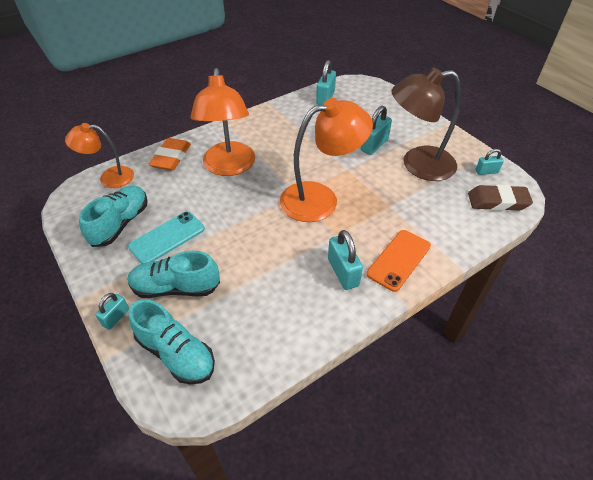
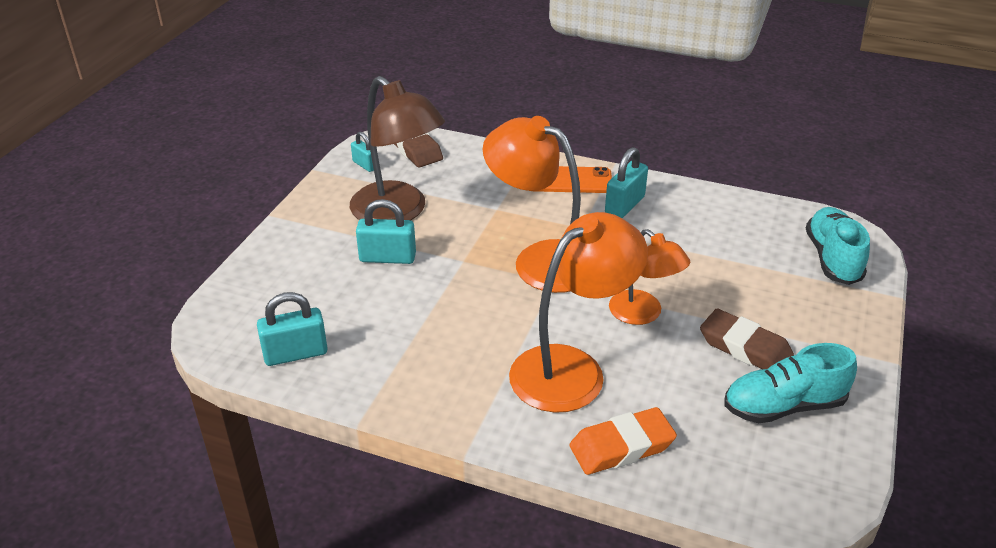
camera: 125 degrees left, 10 degrees down
(109, 177) = (739, 490): orange lamp -> orange lamp (643, 314)
(116, 317) = (866, 318): turquoise padlock -> none
(167, 238) = (745, 348): turquoise phone -> brown eraser
(176, 287) = (784, 299): turquoise shoe -> none

